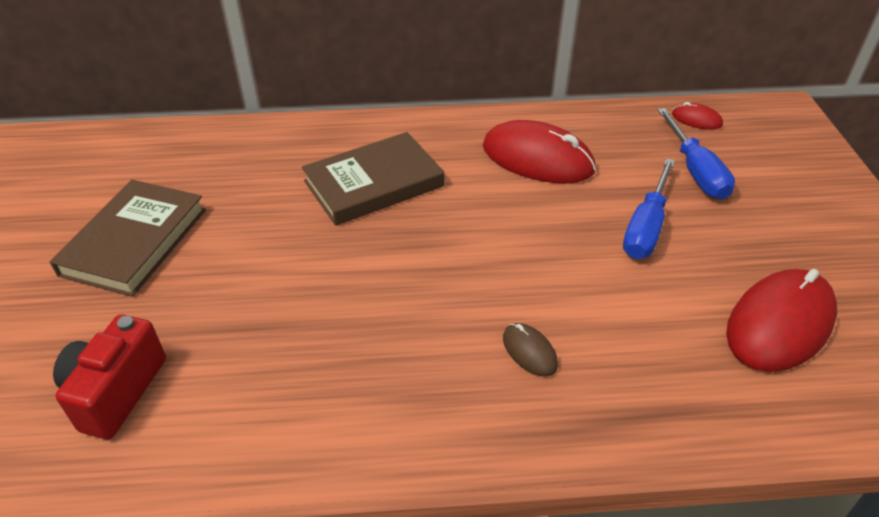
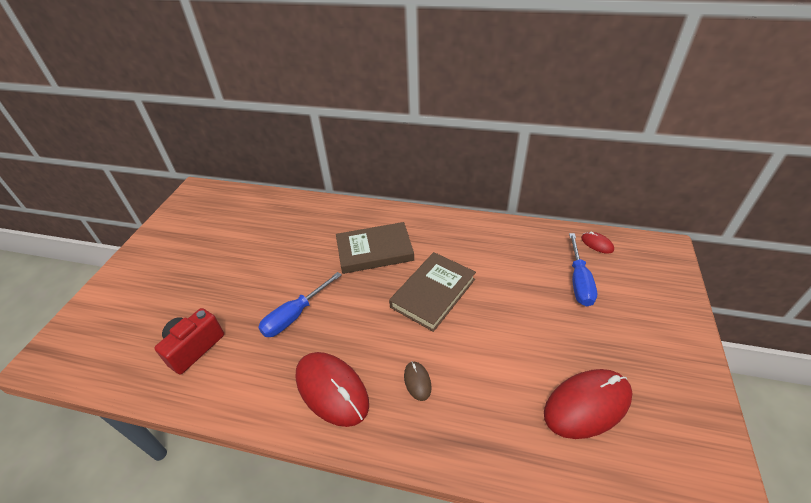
camera: 20 degrees right, 0 degrees up
(135, 242) = (237, 261): brown book -> brown book (433, 293)
(537, 158) = (478, 252): red mouse -> red mouse (331, 389)
(646, 227) = (527, 315): blue screwdriver -> blue screwdriver (295, 315)

